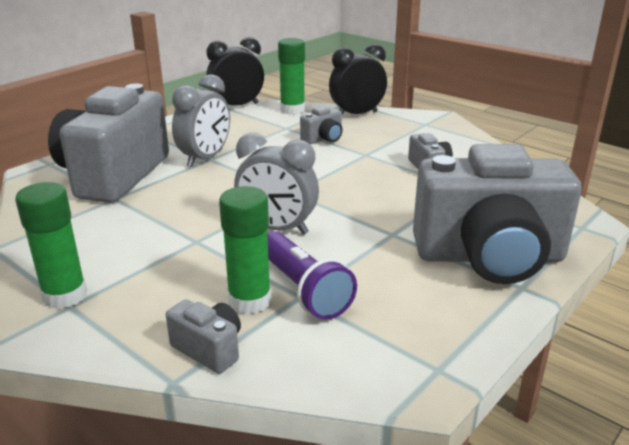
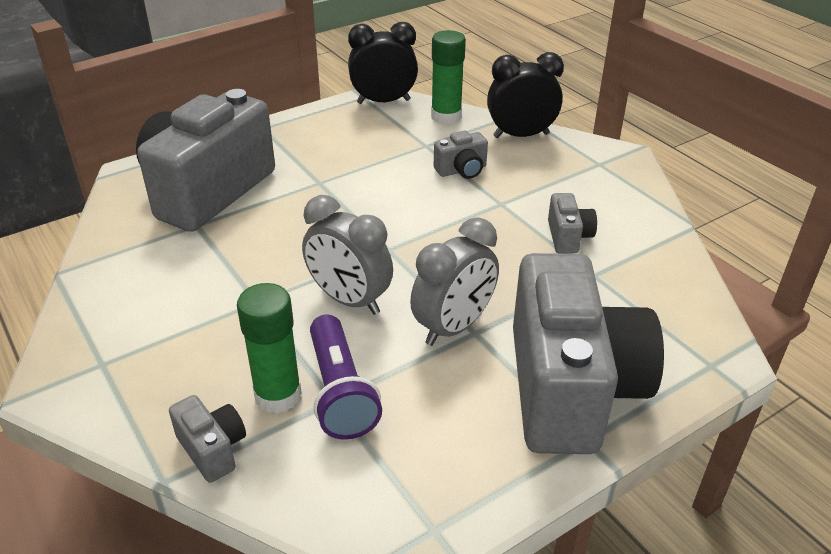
camera: 15 degrees right, 10 degrees up
(65, 296) = (101, 350): green glue stick -> none
(205, 158) = (314, 180): grey clock -> grey clock (453, 327)
(489, 257) = (570, 388): grey camera -> grey camera turned 105 degrees counterclockwise

